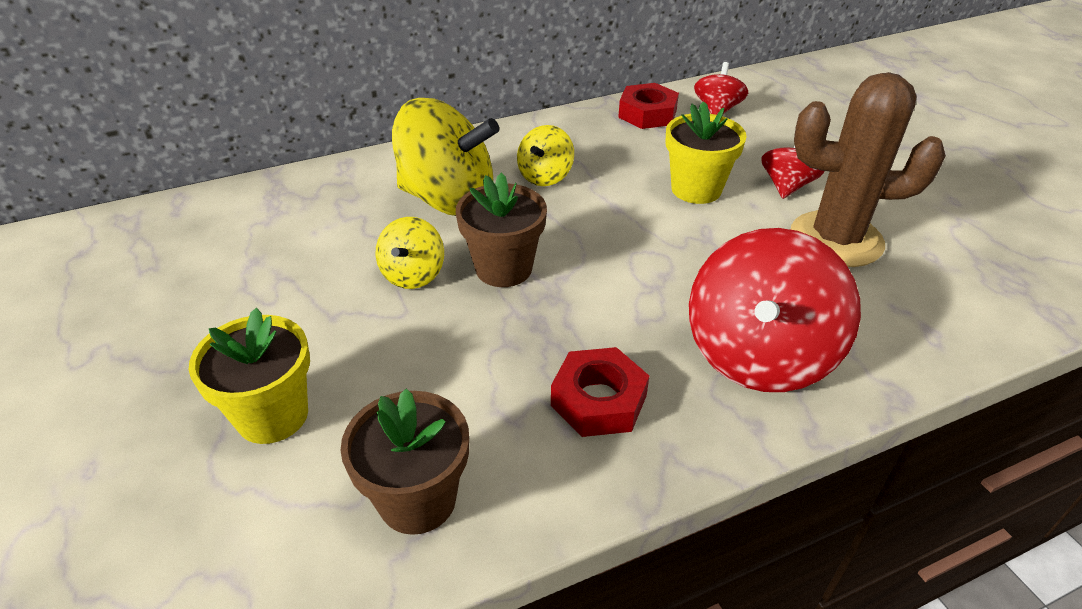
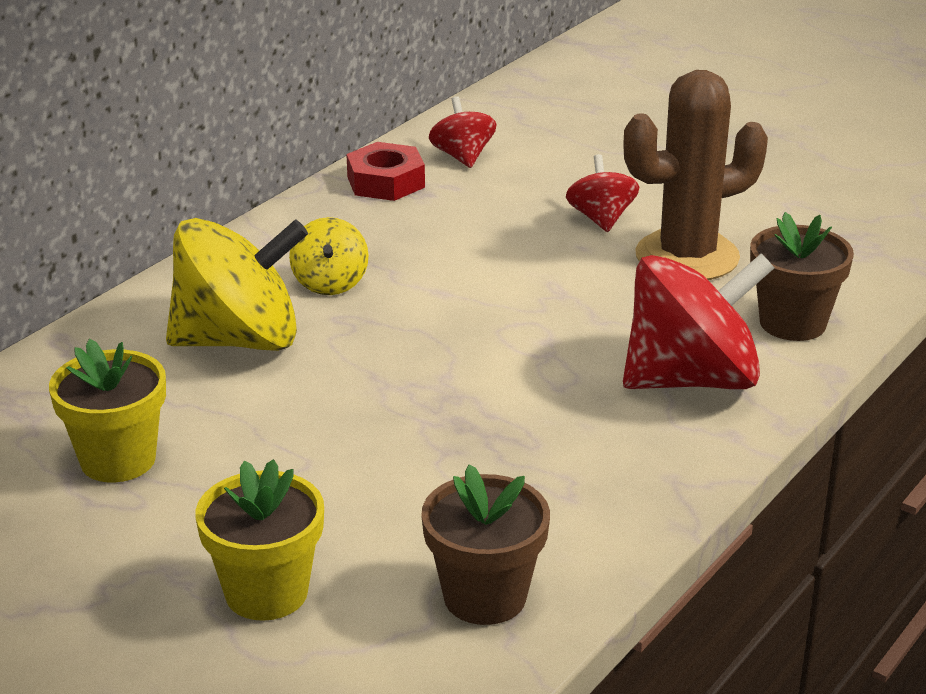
camera: 30 degrees left, 10 degrees down
(413, 274) = (279, 425): yellow spinning top -> none
(503, 268) = (375, 387): brown flower pot -> brown flower pot (792, 323)
(598, 400) = (578, 465): red nut -> none
(696, 189) = (510, 249): yellow flower pot -> yellow flower pot (118, 460)
(758, 355) = (691, 379): red spinning top -> red spinning top turned 105 degrees counterclockwise

